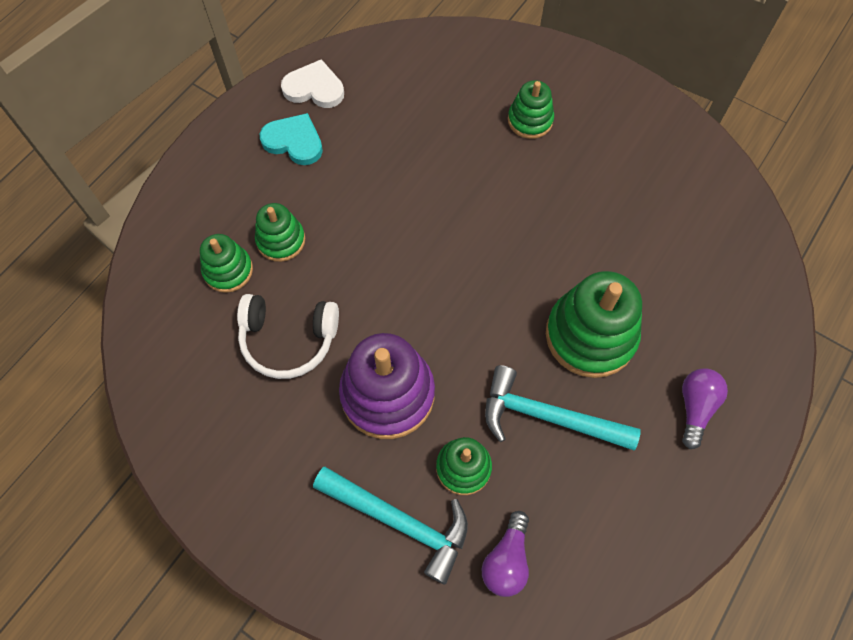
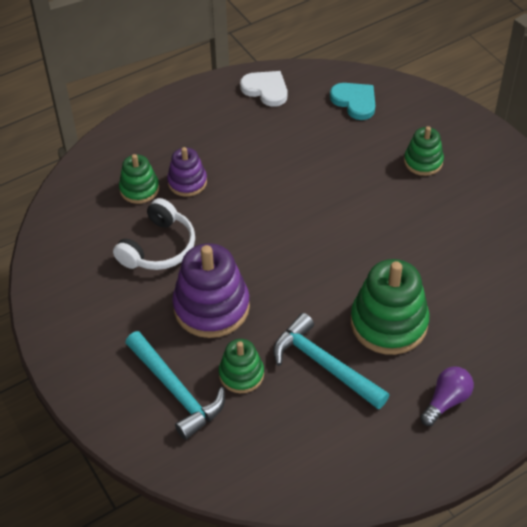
camera: 25 degrees right, 15 degrees down
(281, 240) = (187, 182): green stacking toy -> purple stacking toy
(288, 339) = (158, 247): white headphones -> white headphones turned 90 degrees counterclockwise
(294, 141) = (231, 120): turquoise heart -> turquoise heart (355, 102)
(506, 560) = (241, 445): purple light bulb -> none

